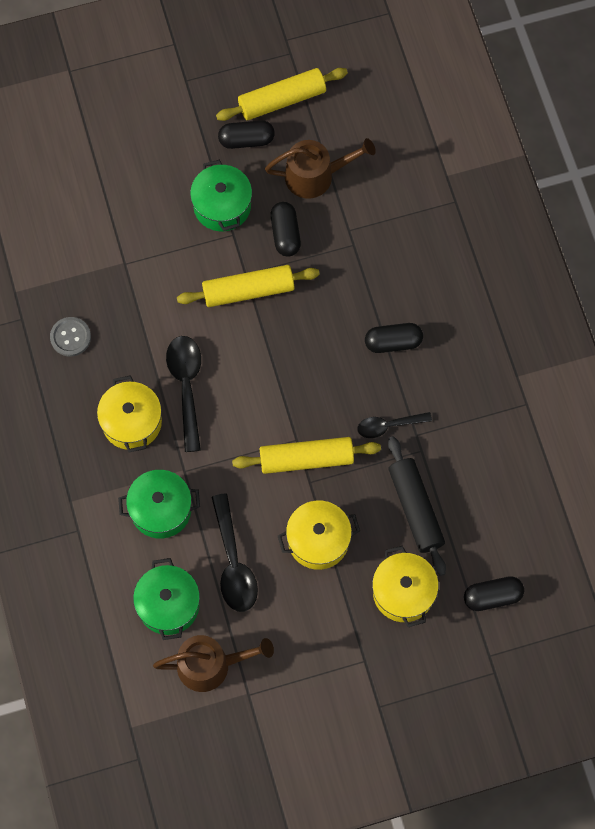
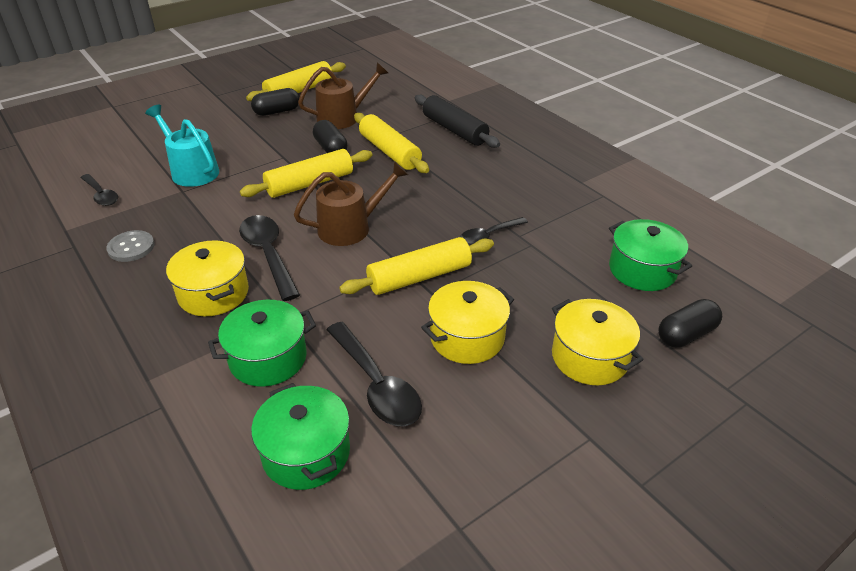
camera: 20 degrees left, 30 degrees down
(49, 246) = (101, 195): none -> black spoon
(138, 231) = (191, 171): none -> turquoise watering can
(210, 665) = (389, 508): brown watering can -> brown watering can (350, 227)
(222, 206) = (267, 145): green pot -> green pot (642, 270)
(344, 260) = (389, 152): none -> yellow rolling pin
(393, 342) = (460, 186): black capsule -> none
(415, 509) = (554, 286): black rolling pin -> black rolling pin (454, 130)

